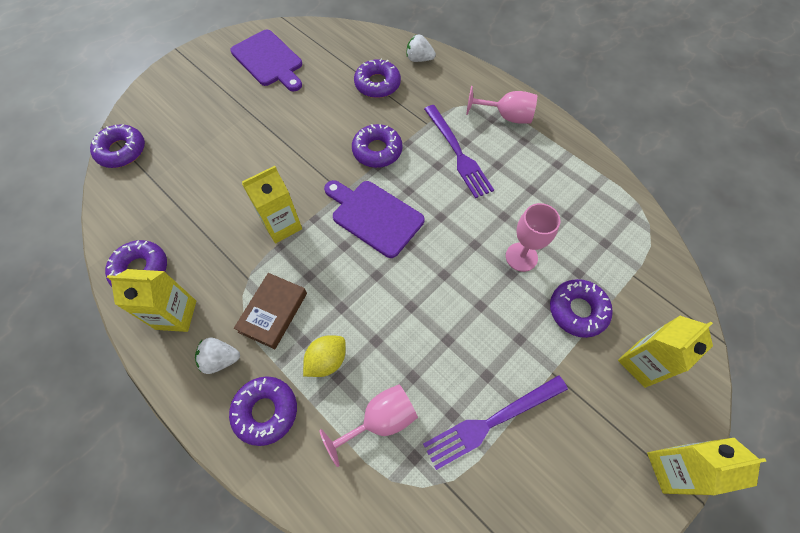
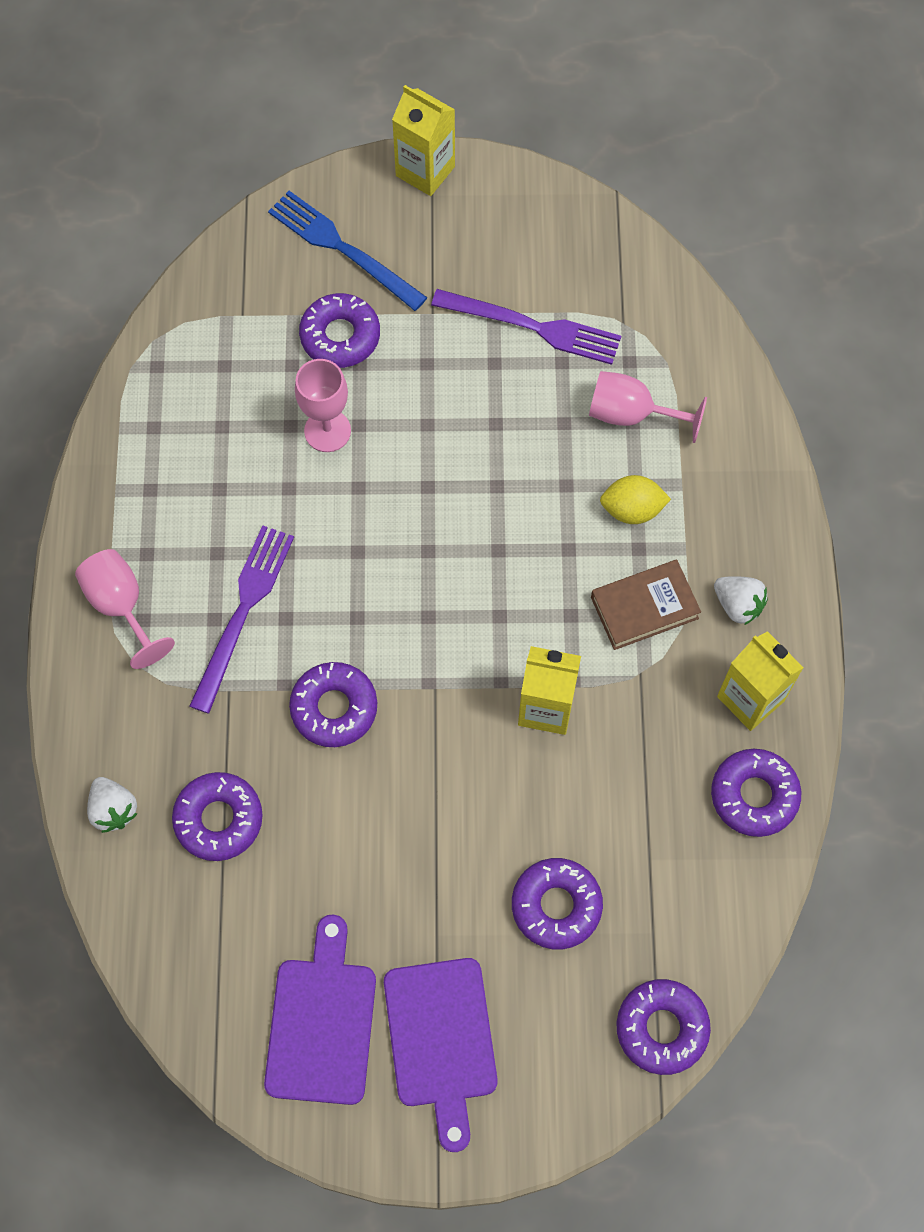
camera: 135 degrees left, 5 degrees up
(265, 411) = (731, 515): purple donut -> purple donut (556, 906)
(374, 216) = (430, 621): purple cutting board -> purple cutting board (441, 1040)
(642, 363) = (343, 249): yellow carton -> blue fork

